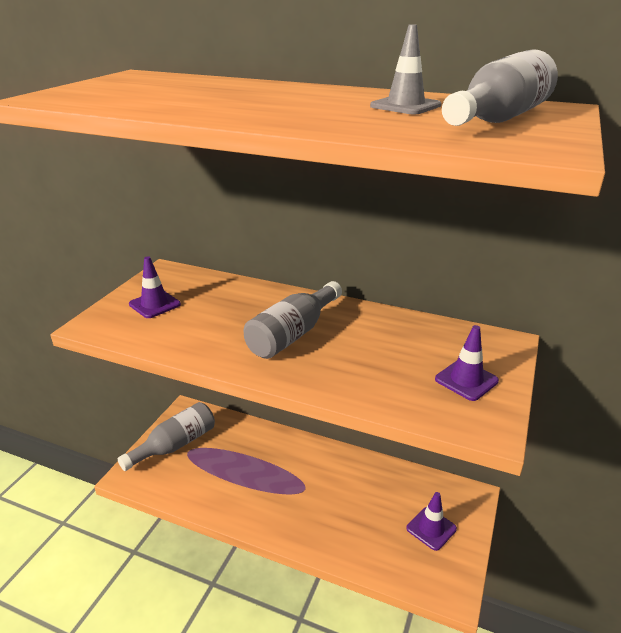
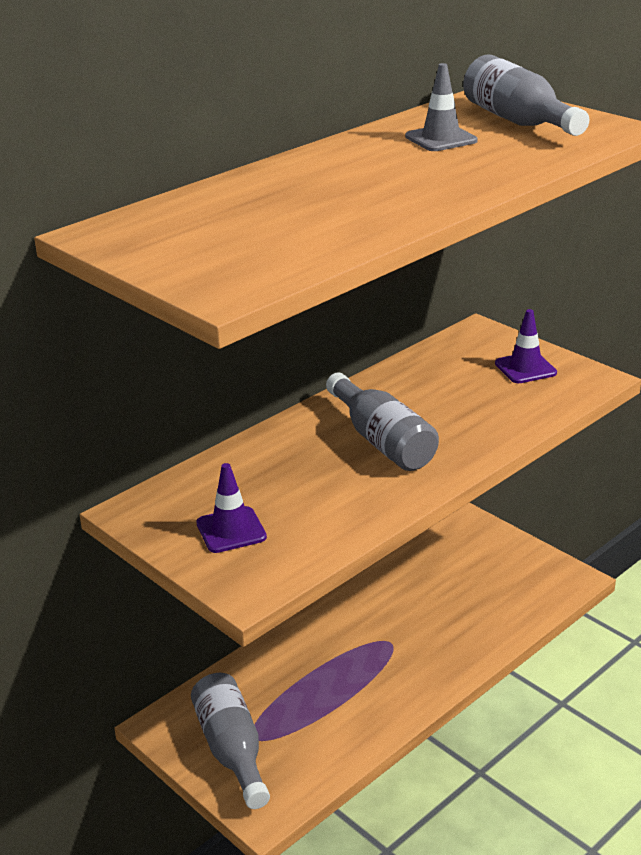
camera: 65 degrees left, 0 degrees up
(431, 528) = (496, 565): purple traffic cone -> none

